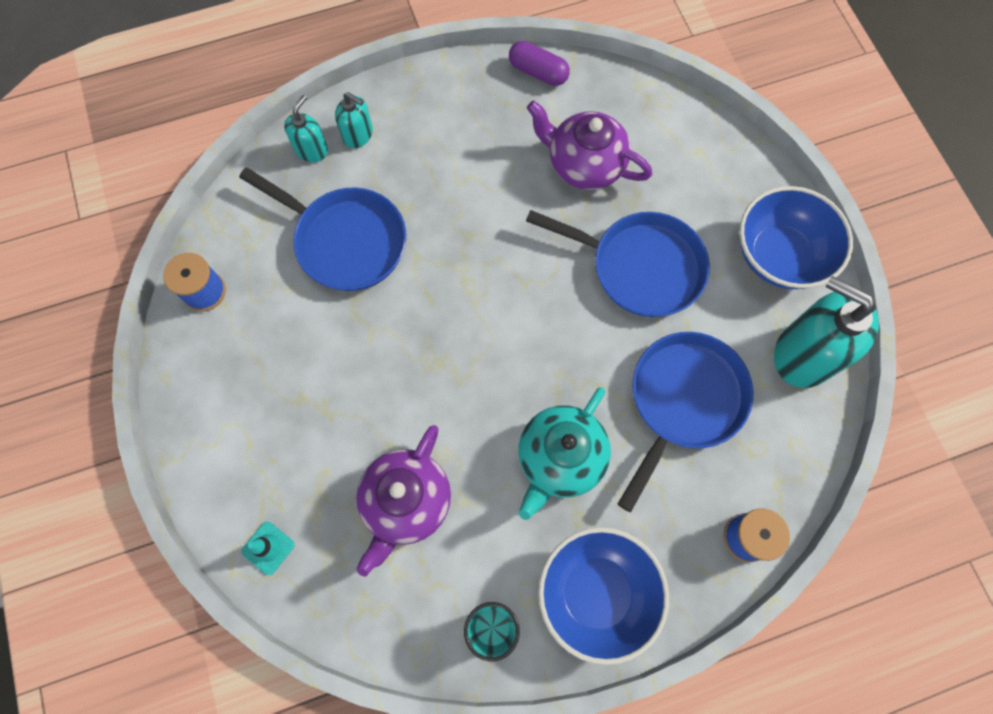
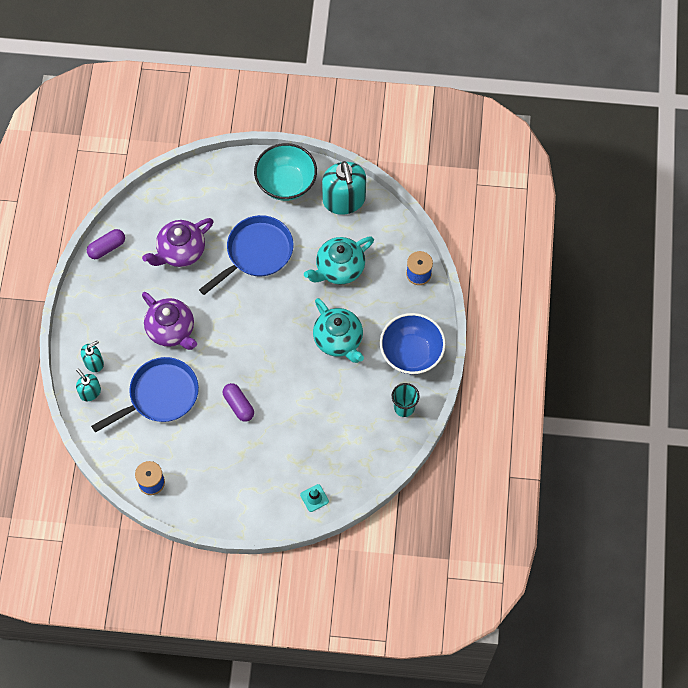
camera: 65 degrees left, 5 degrees down
(378, 357) = (238, 405): none -> purple capsule
(406, 502) = (324, 422): purple teapot -> purple teapot (171, 330)
(683, 401) = (339, 268): blue pan -> turquoise teapot
(778, 256) = (286, 183): blue bowl -> turquoise bowl
(803, 354) = (344, 200): turquoise soap dispenser -> turquoise soap dispenser turned 75 degrees counterclockwise

